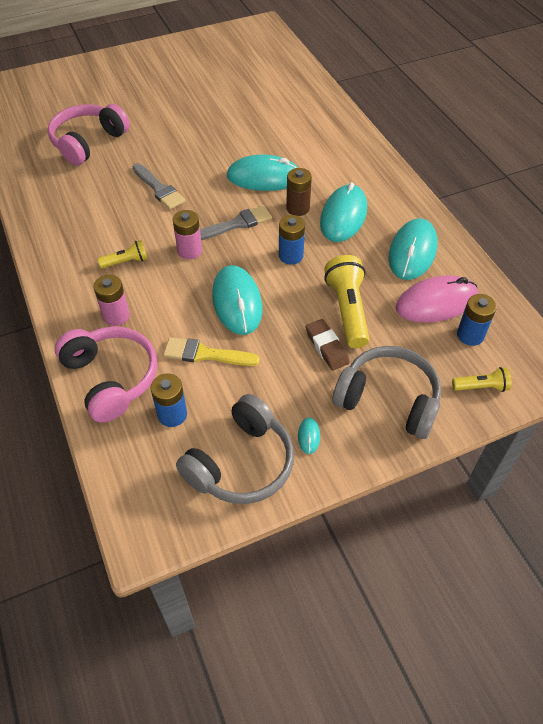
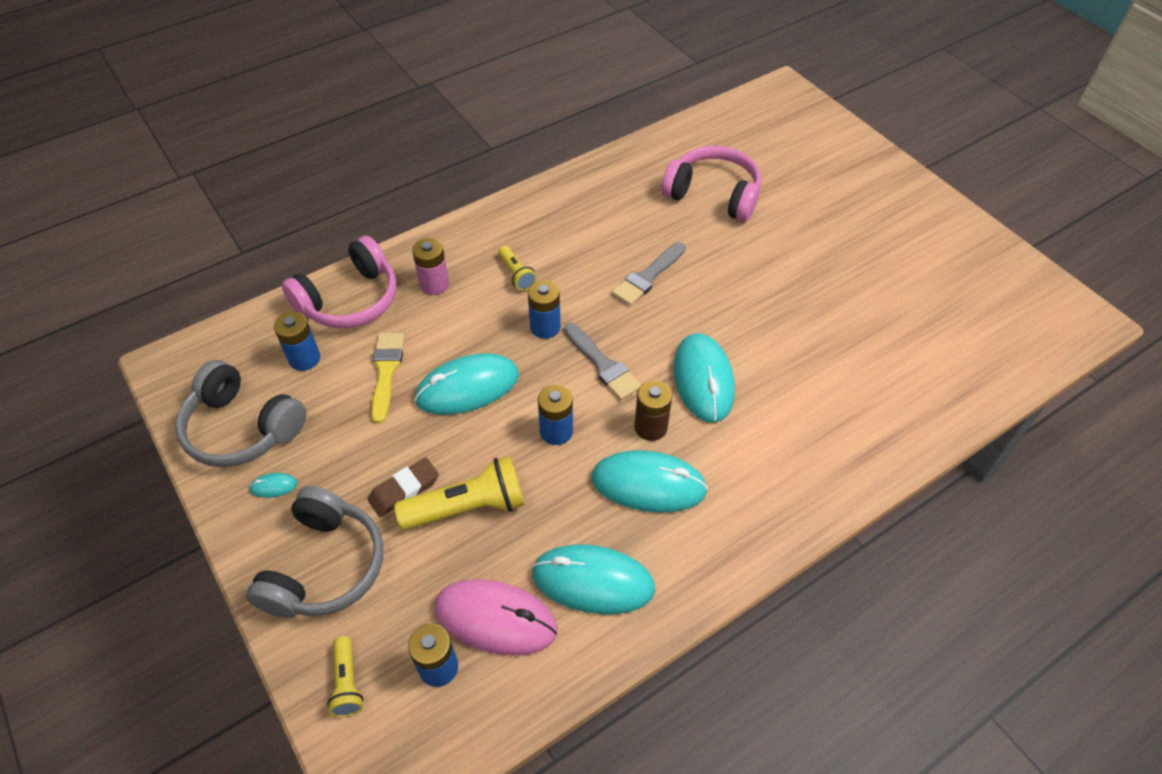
camera: 80 degrees right, 0 degrees up
(189, 251) = (545, 327): pink battery -> blue battery
(436, 302) = (495, 619): pink mouse -> pink mouse turned 45 degrees counterclockwise

